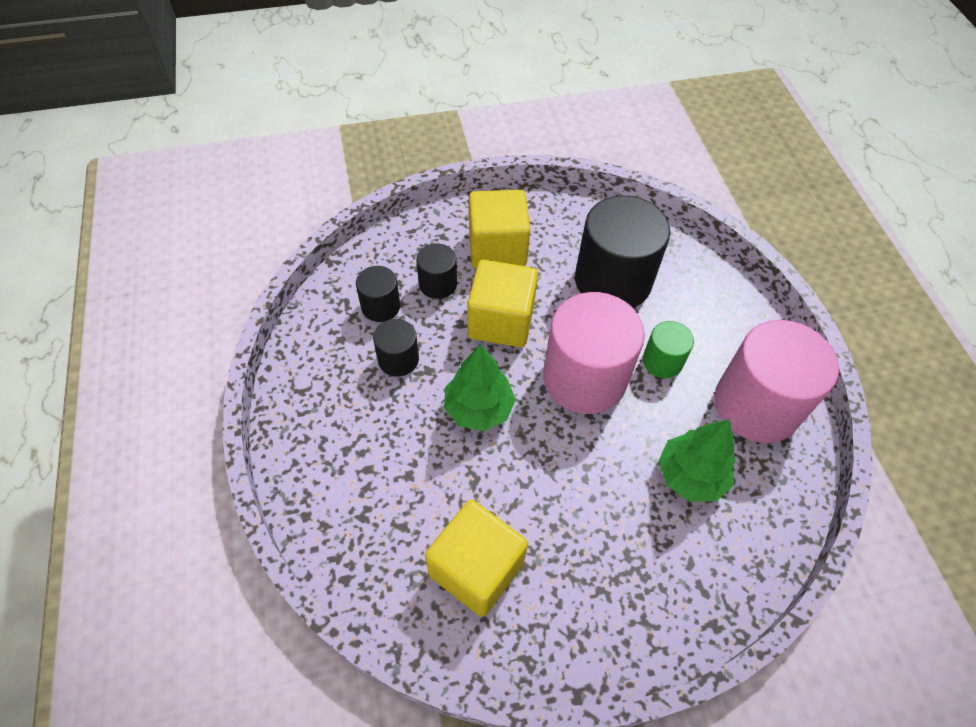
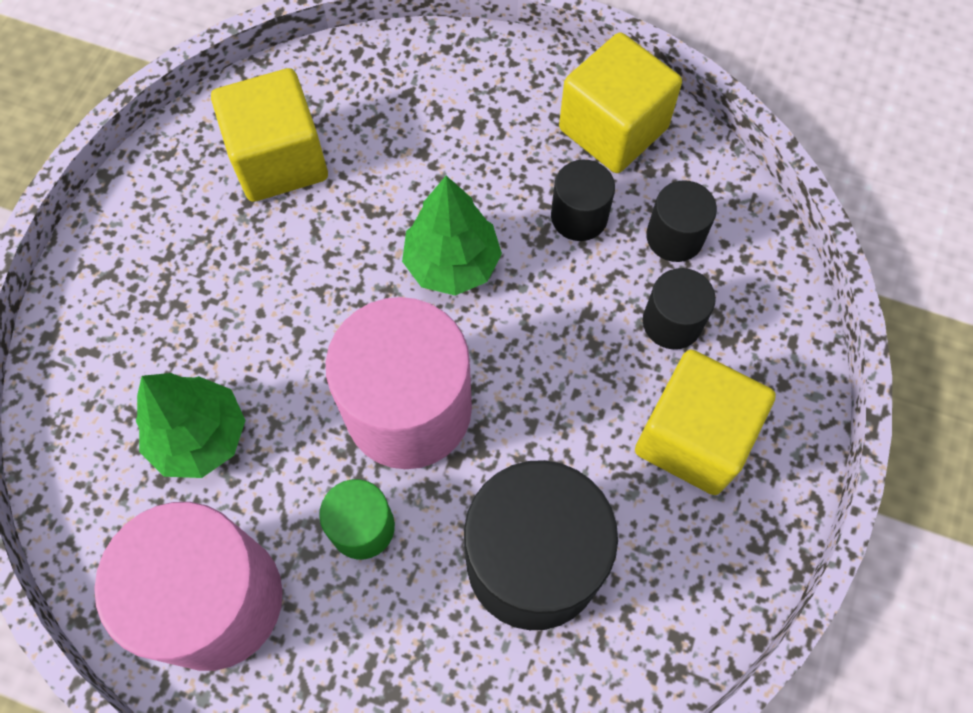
camera: 125 degrees right, 10 degrees up
(501, 321) = (561, 364): yellow cube -> yellow cube (613, 129)

